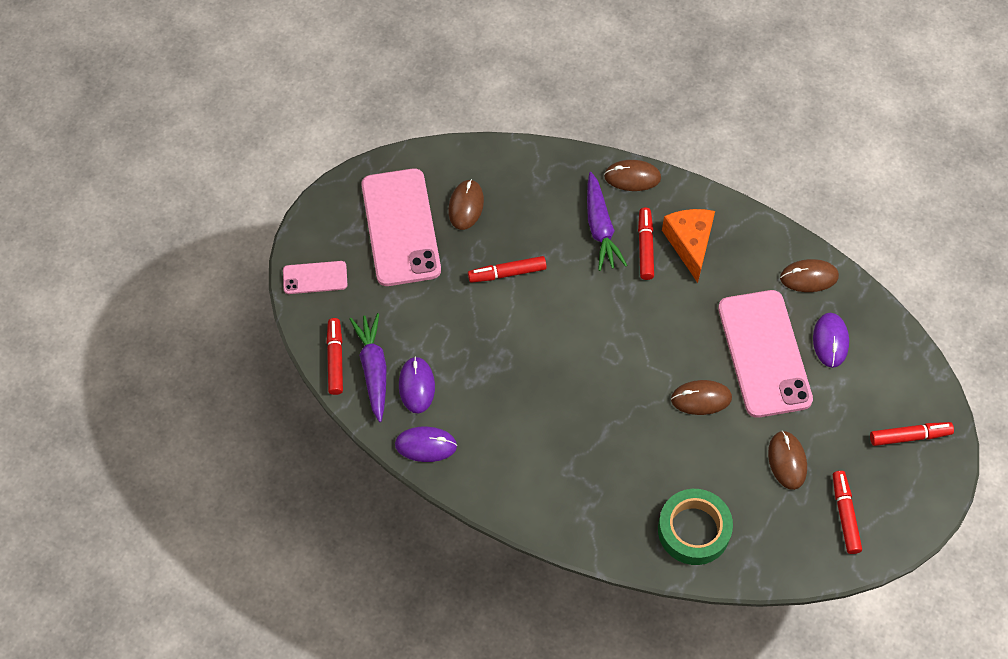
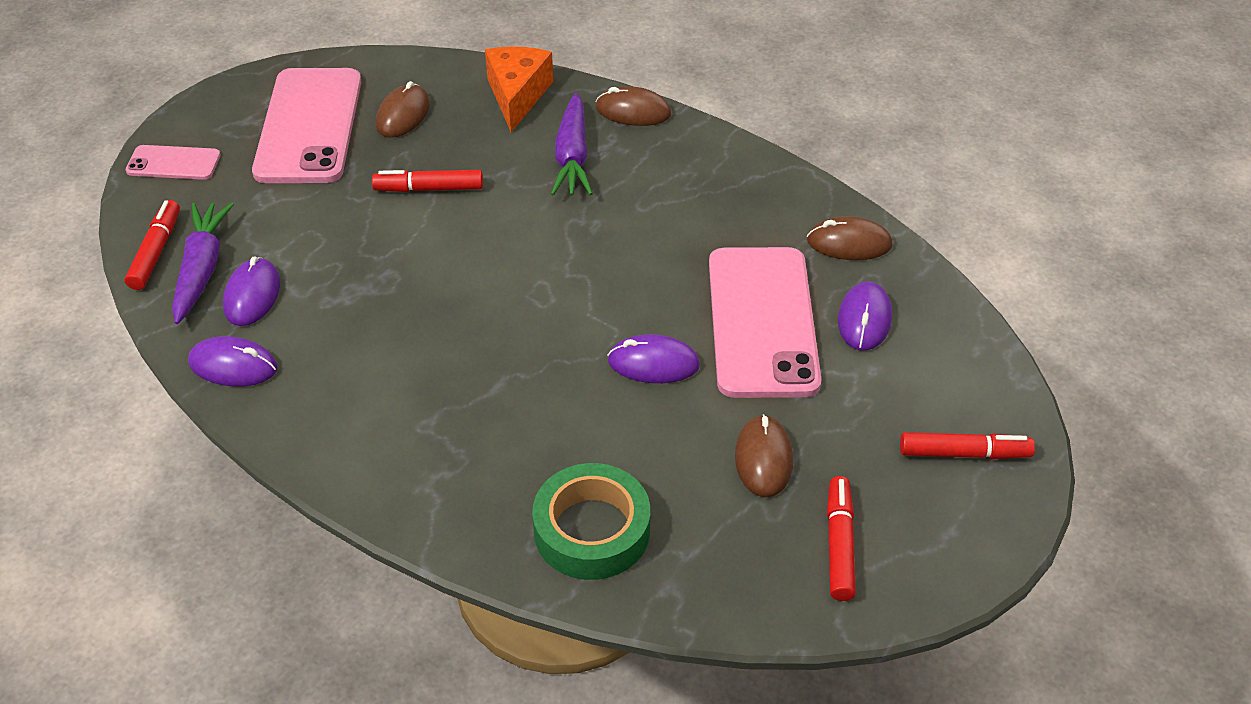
camera: 10 degrees right, 15 degrees down
(645, 247) = (627, 183): red marker -> none
(690, 244) = (690, 187): orange cheese -> orange cheese (517, 95)
(701, 398) = (653, 363): brown mouse -> purple mouse

